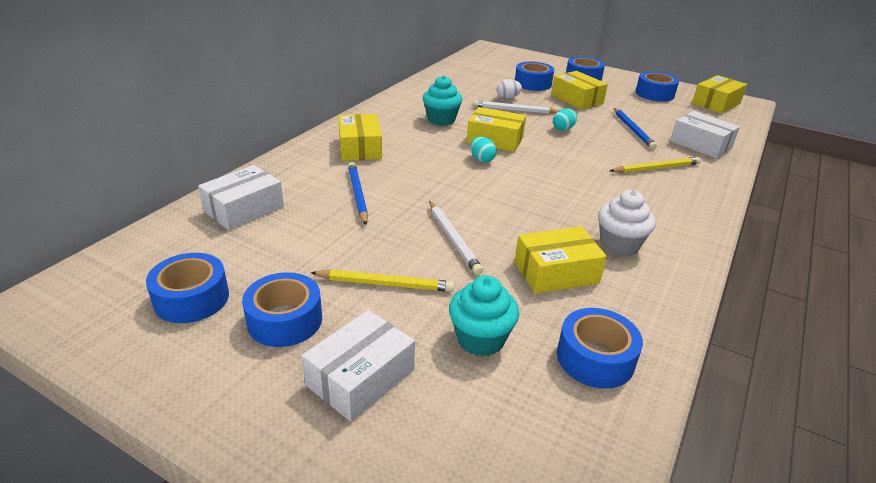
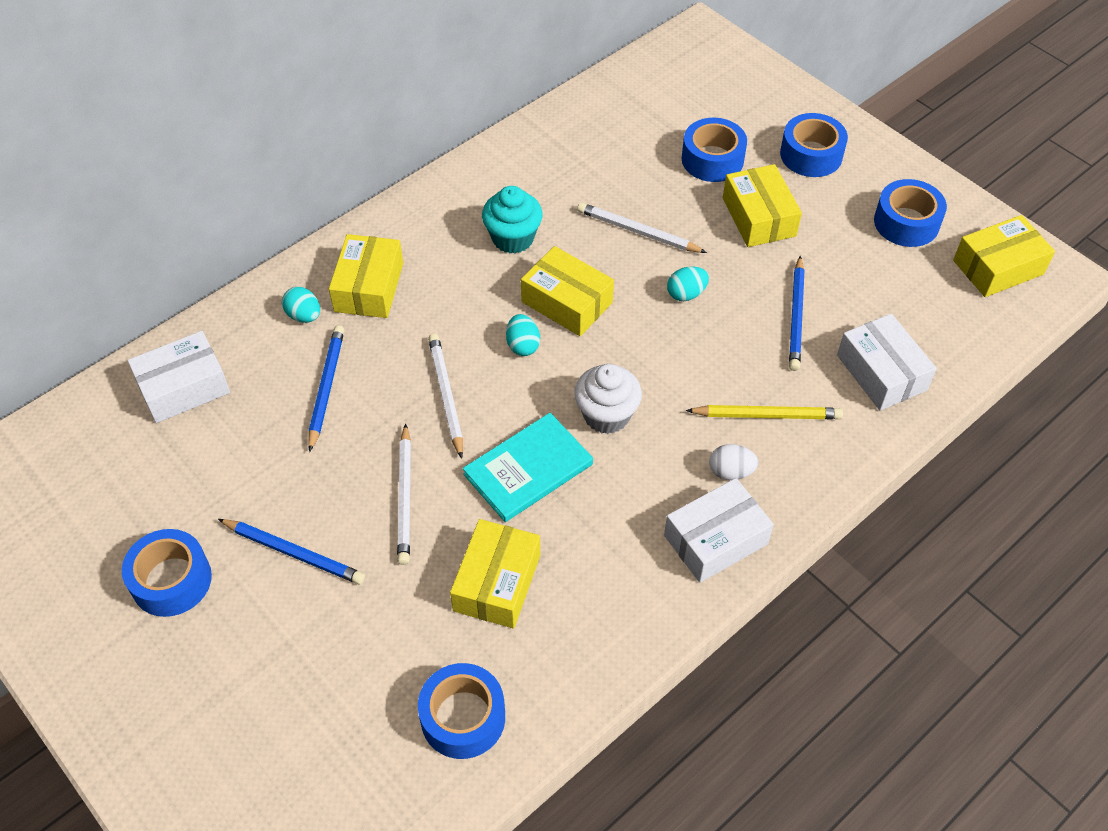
camera: 20 degrees right, 20 degrees up
(191, 298) = (90, 525): blue tape -> none
(321, 165) = (304, 316): none -> turquoise egg
(360, 377) = (217, 675): white box -> white box (715, 540)
(385, 284) = (294, 553): yellow pencil -> blue pencil
(447, 187) = (446, 395): none -> white pencil
(480, 339) = (357, 659): turquoise cupcake -> none
(507, 98) = (646, 195): white egg -> white egg (730, 472)
(530, 212) = (528, 469): none -> turquoise book
(556, 272) = (497, 583): yellow box -> yellow box turned 75 degrees counterclockwise
(619, 245) = (606, 556): white cupcake -> white cupcake (606, 415)

